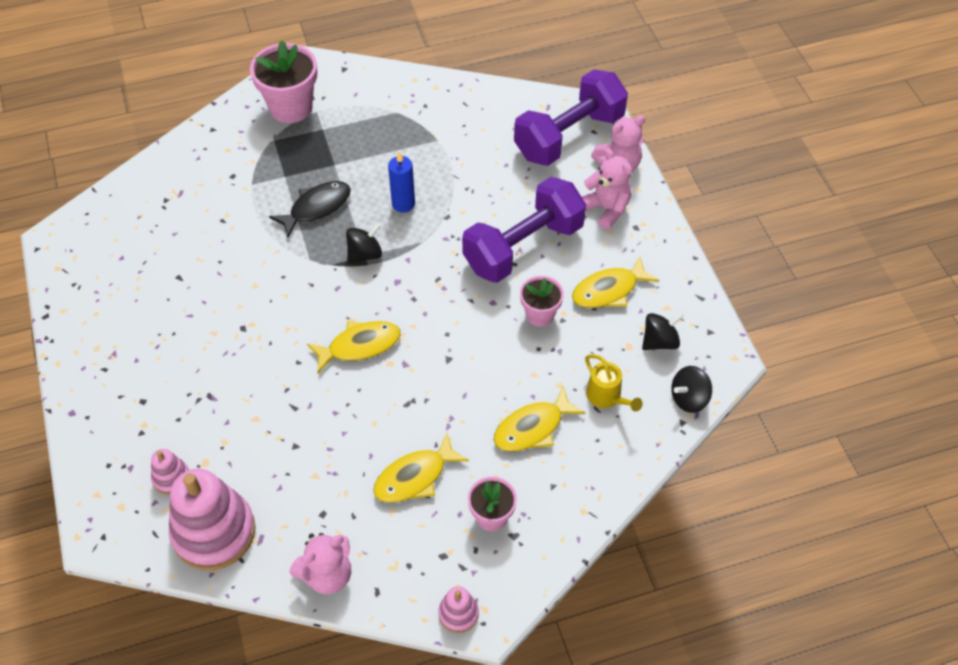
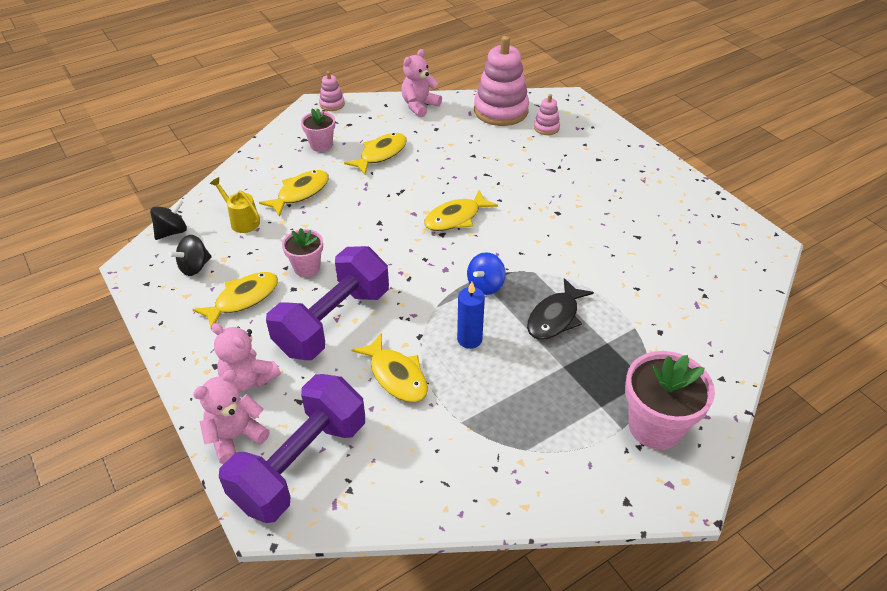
camera: 165 degrees right, 10 degrees down
(365, 254) = (485, 285): black spinning top -> blue spinning top
(478, 185) = (396, 376): none -> yellow fish

